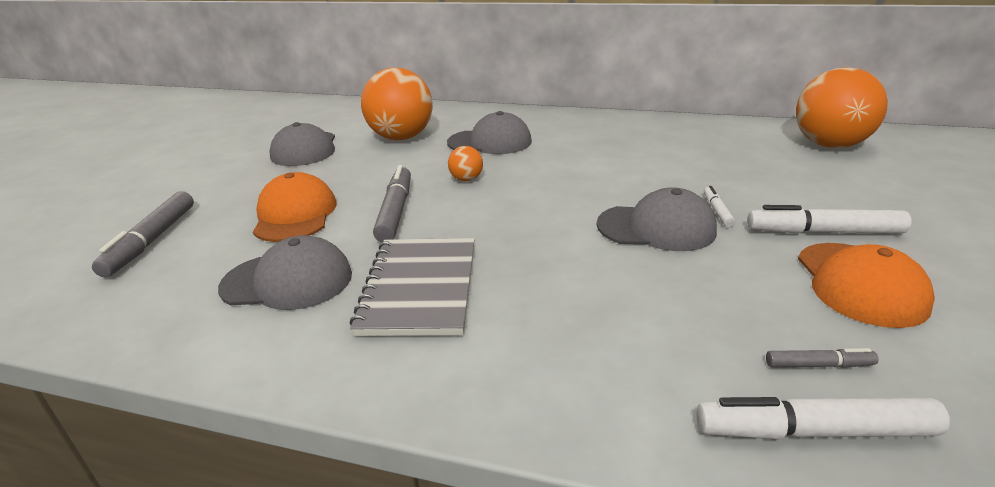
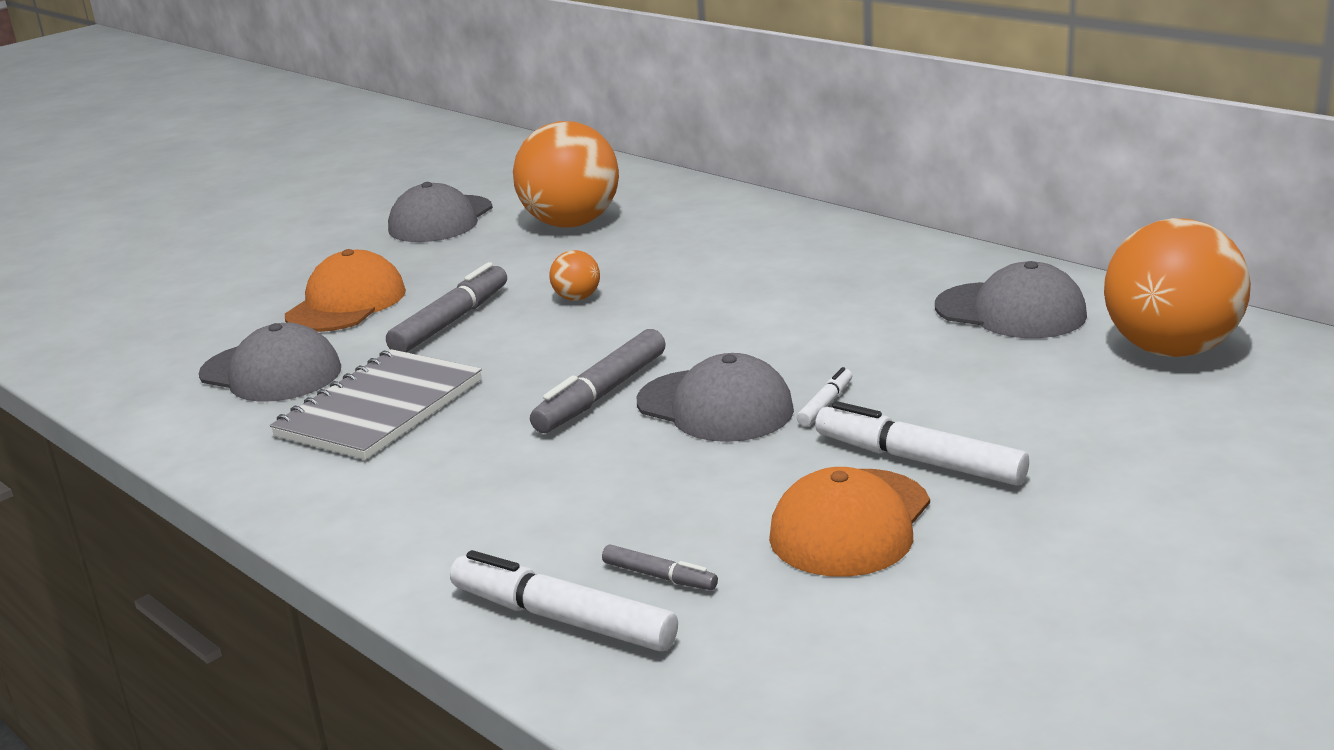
camera: 30 degrees right, 5 degrees down
(152, 241) = (192, 303): grey marker -> grey marker (602, 394)
(490, 142) = (674, 251): grey cap -> grey cap (1010, 311)

